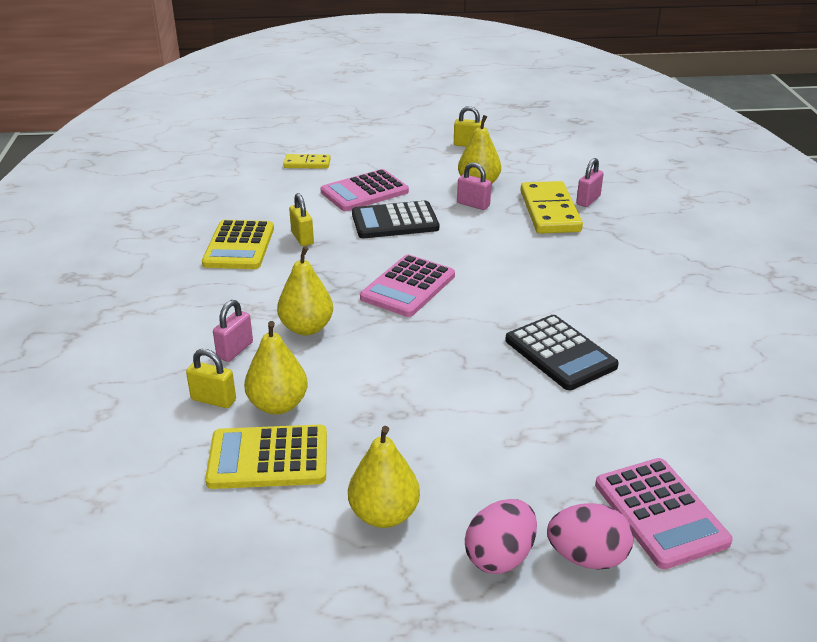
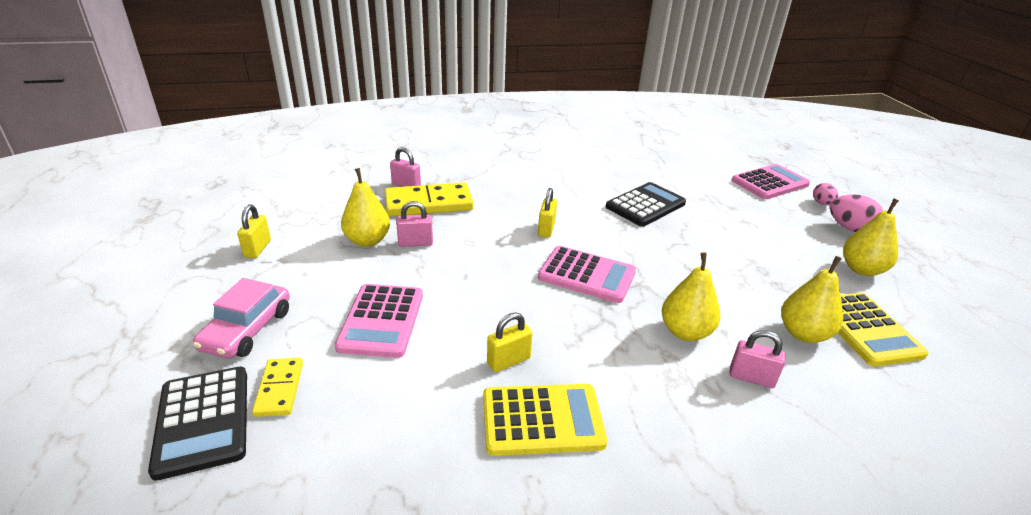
camera: 100 degrees left, 0 degrees up
(213, 400) = (830, 377): yellow padlock -> yellow padlock (546, 229)
(364, 192) = (381, 321): pink calculator -> pink calculator turned 45 degrees clockwise
(367, 150) = (247, 330): none -> pink car
(395, 221) = (457, 291): black calculator -> black calculator (203, 421)
(473, 204) = (415, 243): pink padlock -> pink padlock turned 60 degrees clockwise
(587, 557) = (822, 203): pink egg -> pink egg, size x0.62

